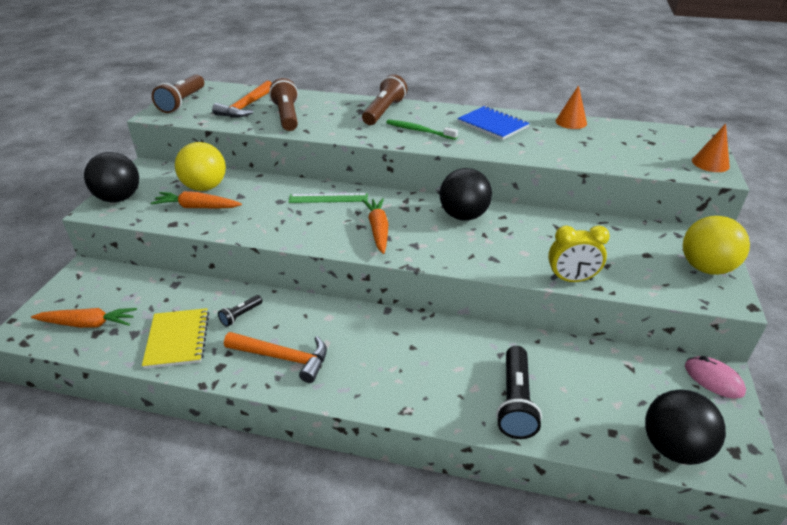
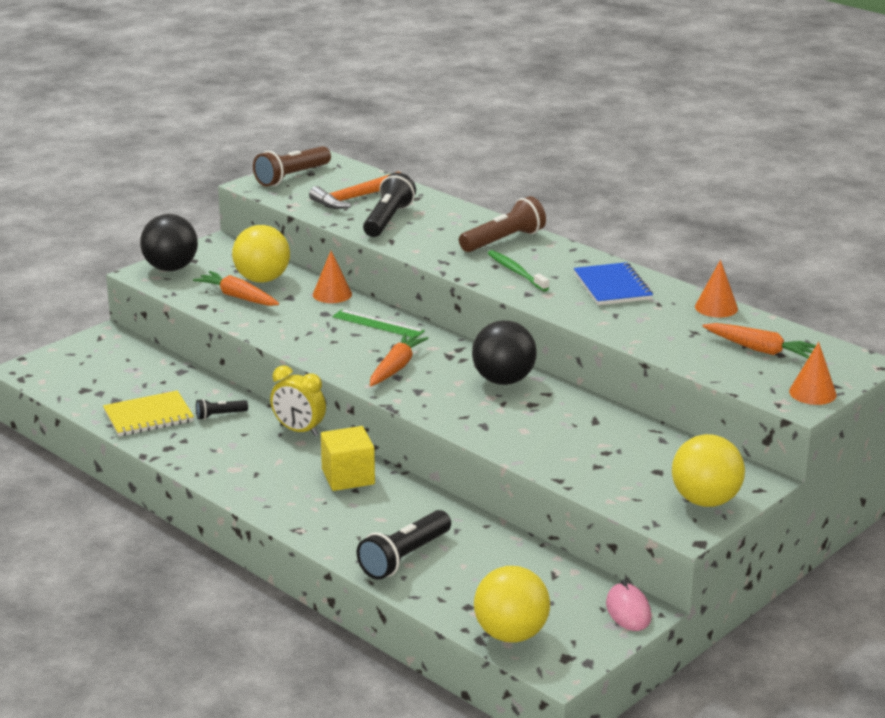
camera: 30 degrees right, 10 degrees down
(88, 324) = (82, 380): orange carrot -> orange carrot (760, 350)
(177, 339) = (148, 416): yellow notebook -> yellow notebook turned 45 degrees clockwise
(271, 184) = (332, 294): none -> orange cone
(283, 358) = (228, 459): orange hammer -> none
(287, 116) = (388, 220): brown flashlight -> black flashlight
(395, 336) = (348, 477): none -> yellow cube
(571, 279) = (540, 465): yellow clock -> yellow clock (299, 430)
(673, 447) = (511, 634): black ball -> yellow ball

